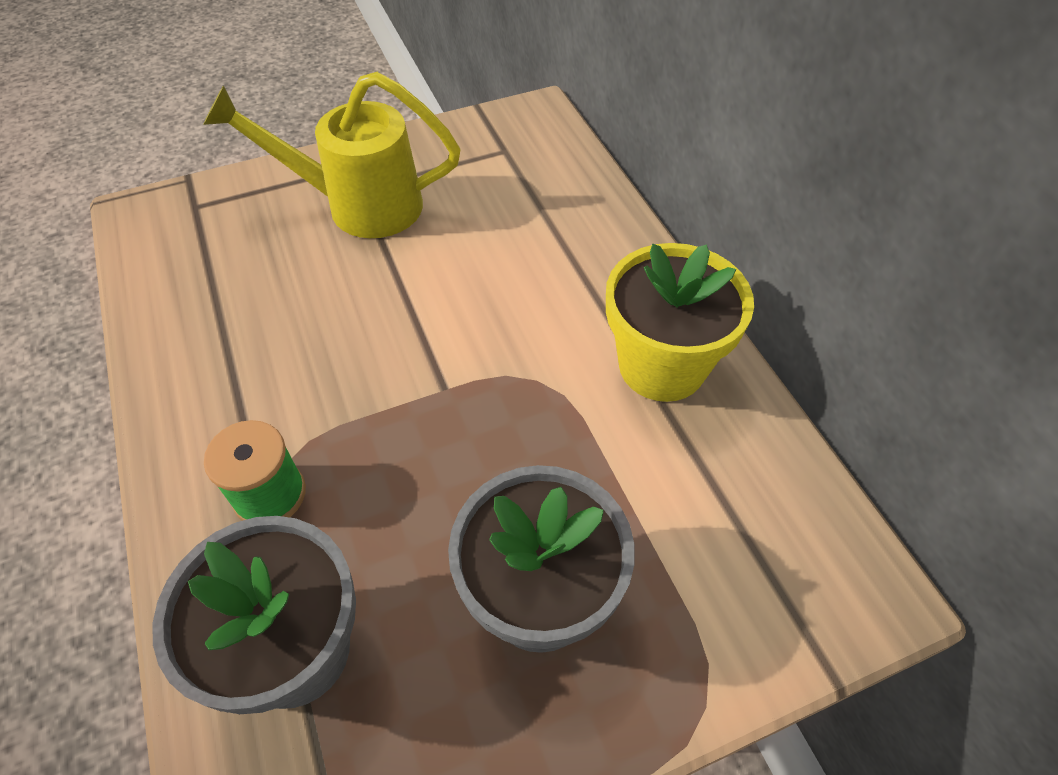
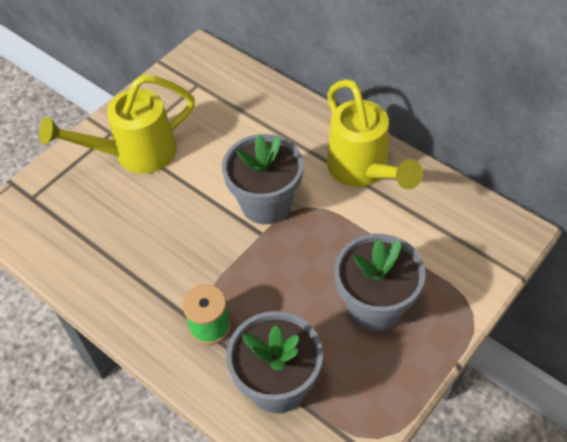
camera: 25 degrees left, 0 degrees up
(482, 348) = (266, 203): none -> grey flower pot
(662, 366) = (363, 171): yellow flower pot -> yellow watering can

